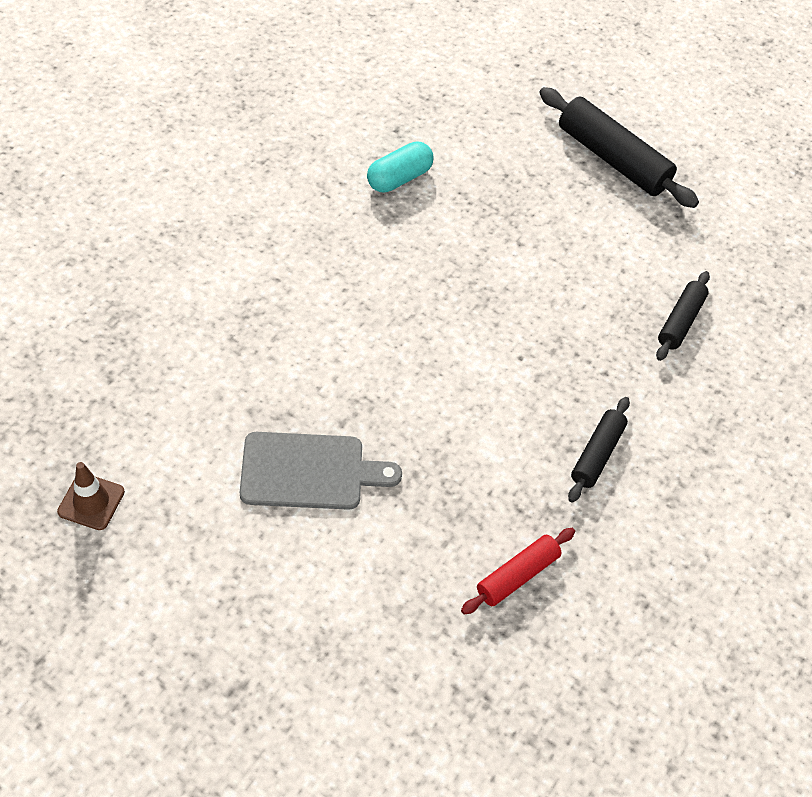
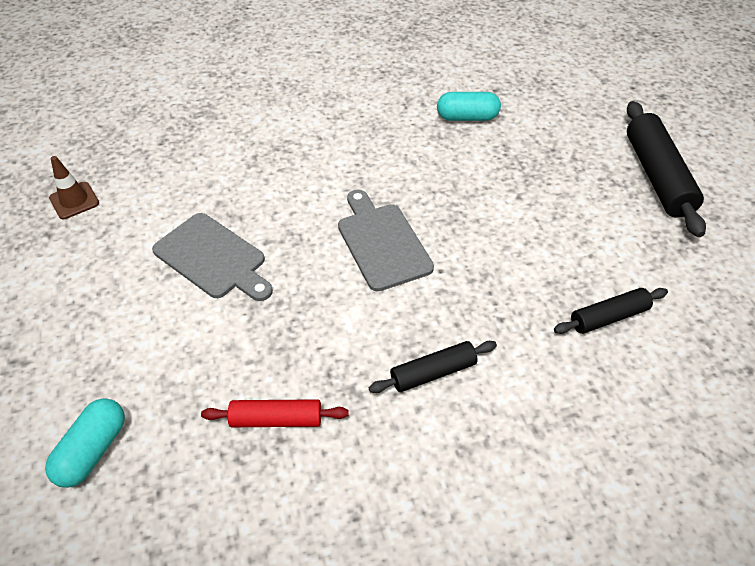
camera: 45 degrees right, 5 degrees down
(397, 707) = (93, 450): none -> turquoise capsule
(447, 360) = (382, 242): none -> grey cutting board

